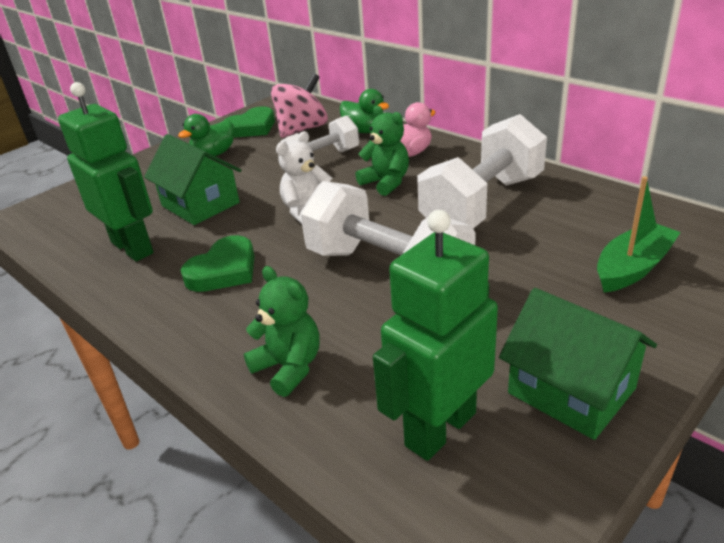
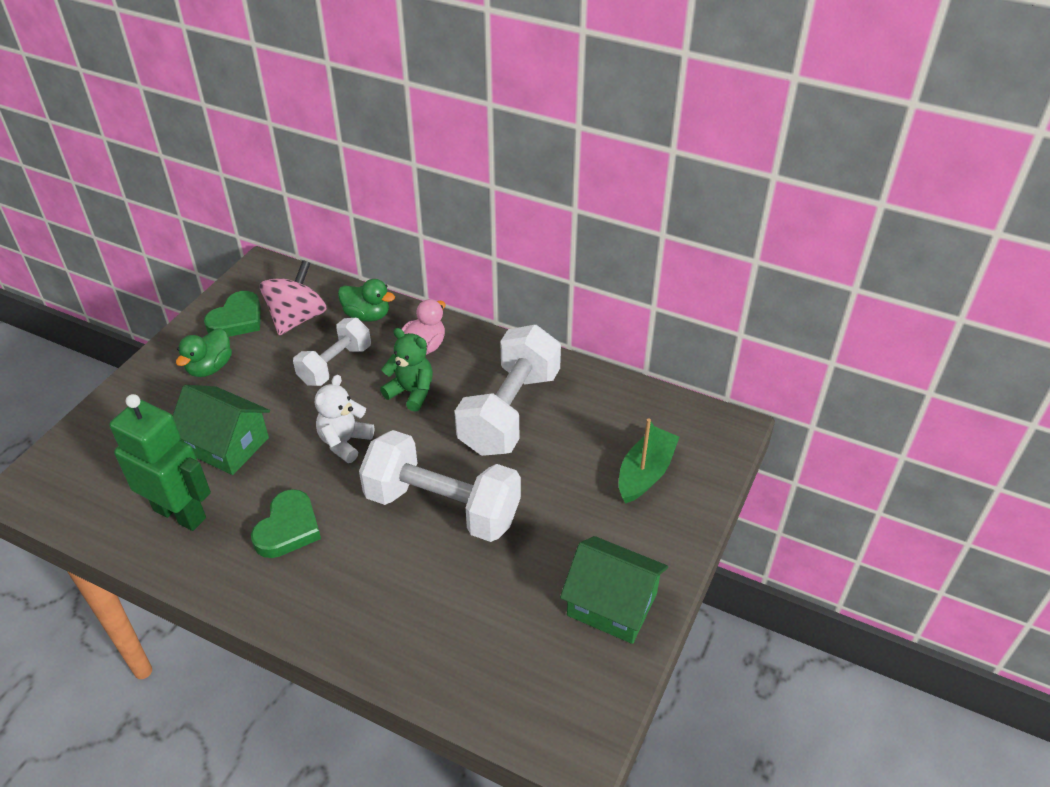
camera: 20 degrees left, 10 degrees up
(289, 367) = (388, 624): green teddy bear -> none
(439, 428) = (523, 657): green robot -> none

